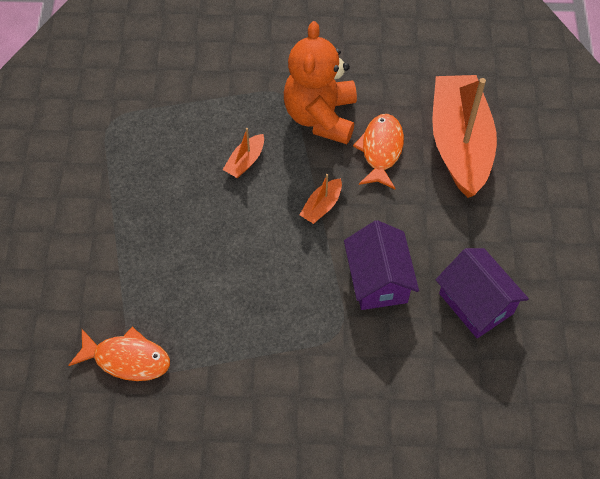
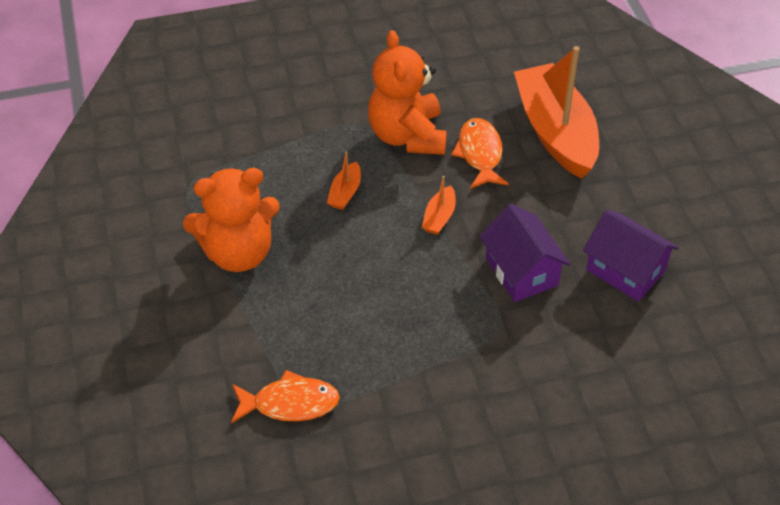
camera: 15 degrees left, 10 degrees down
(132, 199) = (238, 253): none -> orange teddy bear

